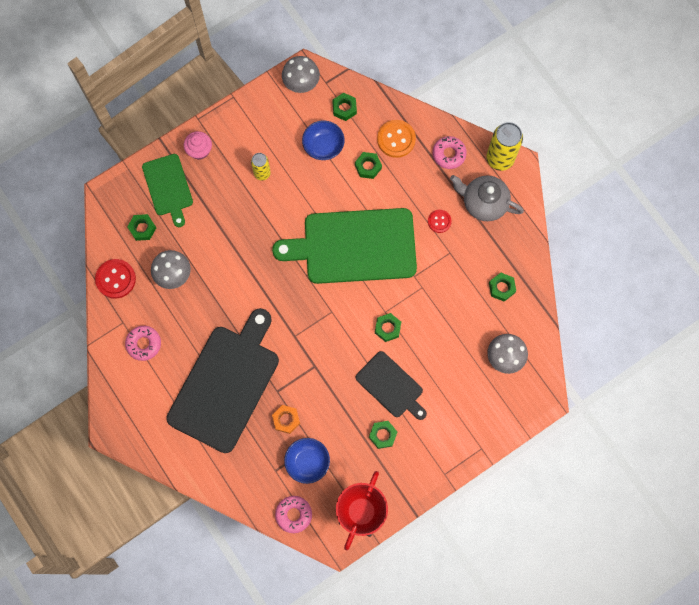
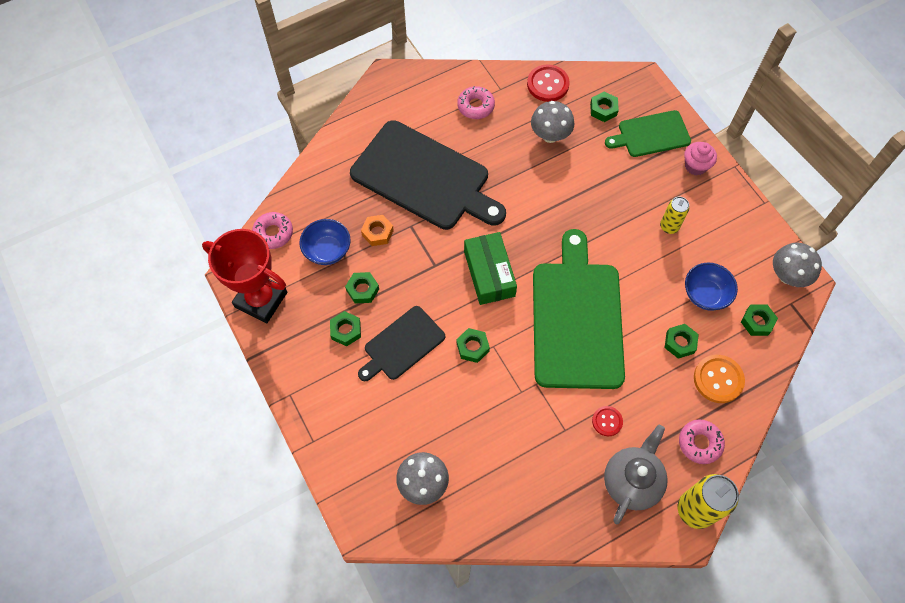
camera: 95 degrees right, 10 degrees down
(319, 319) = (489, 273): none -> green box
(501, 288) = (515, 491): green nut -> green nut (362, 290)

